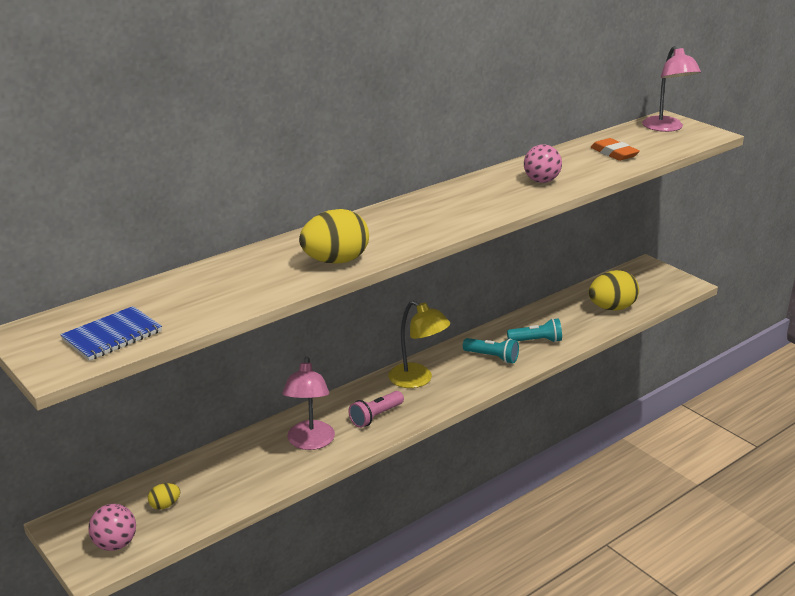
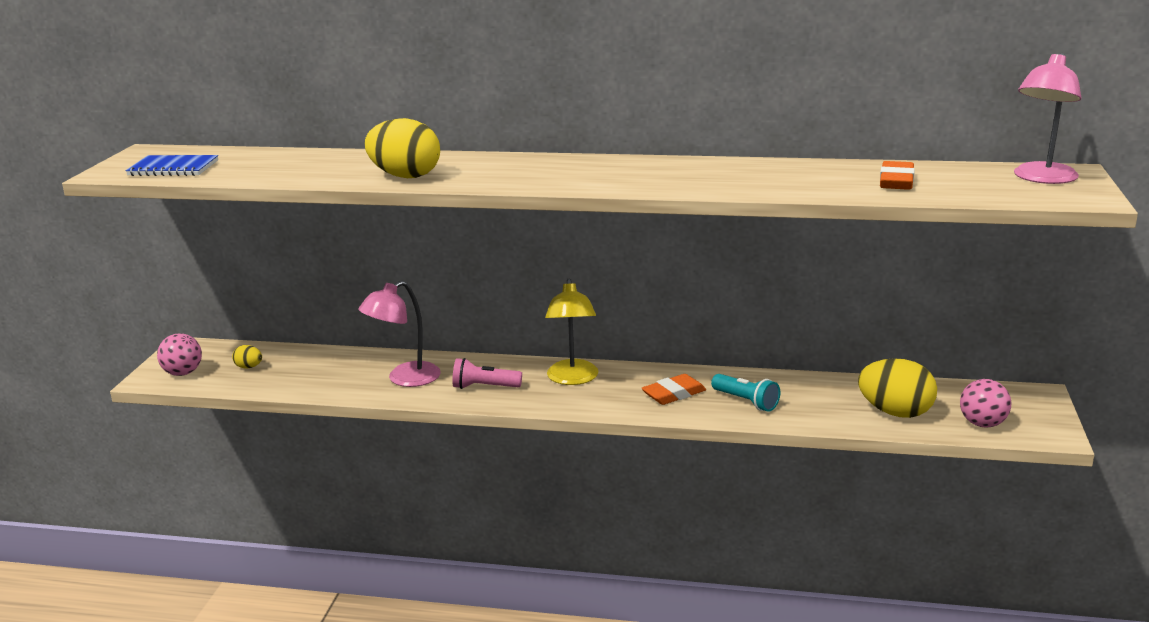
camera: 50 degrees right, 5 degrees down
(492, 357) = (674, 394): turquoise flashlight -> orange eraser
(541, 181) = (741, 179): pink ball -> pink ball (982, 424)

